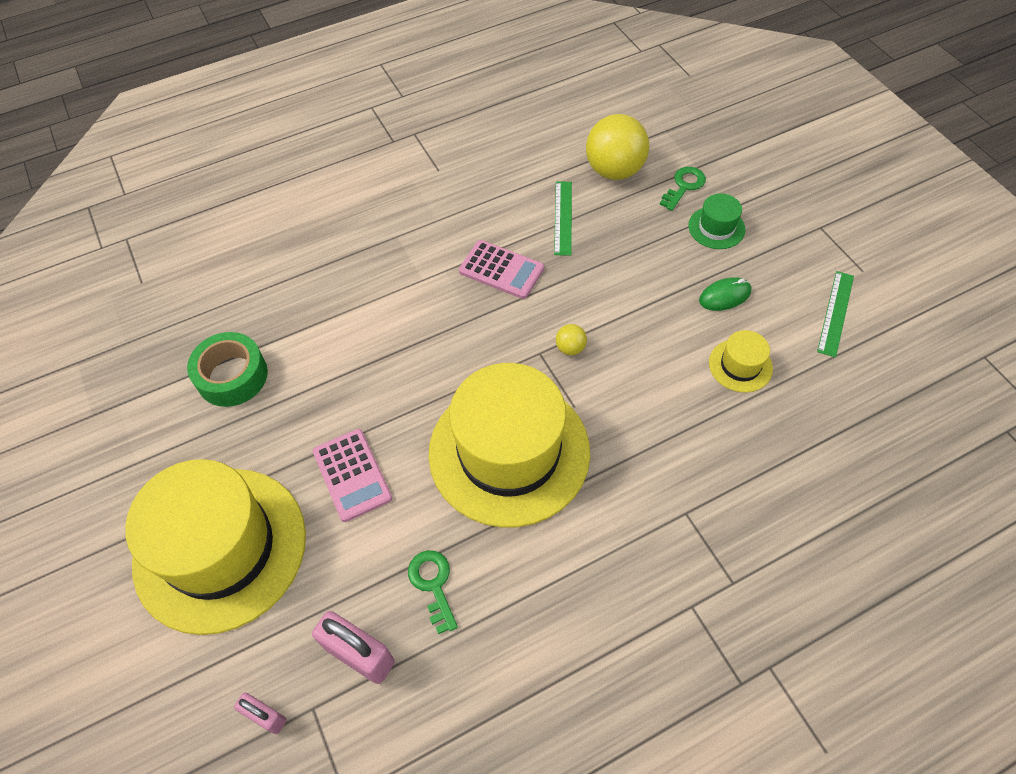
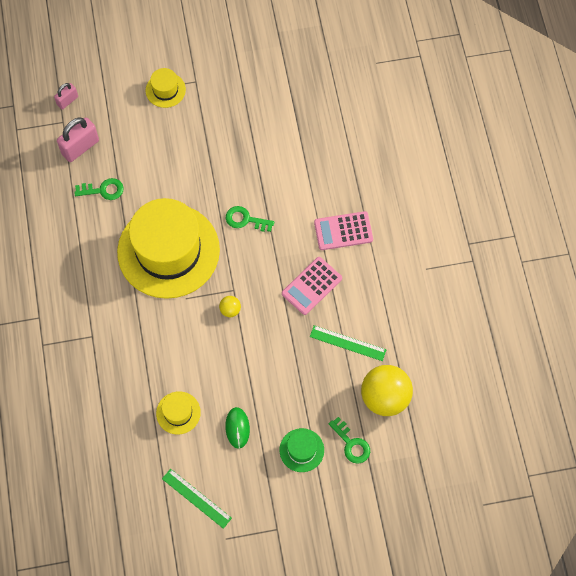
camera: 105 degrees right, 10 degrees up
(220, 548) = (165, 90): yellow hat -> yellow hat, size x0.41
(232, 376) = (279, 108): green tape -> none
(352, 475) = (185, 162): pink calculator -> pink calculator (343, 231)
(428, 368) = (245, 220): none -> green key

